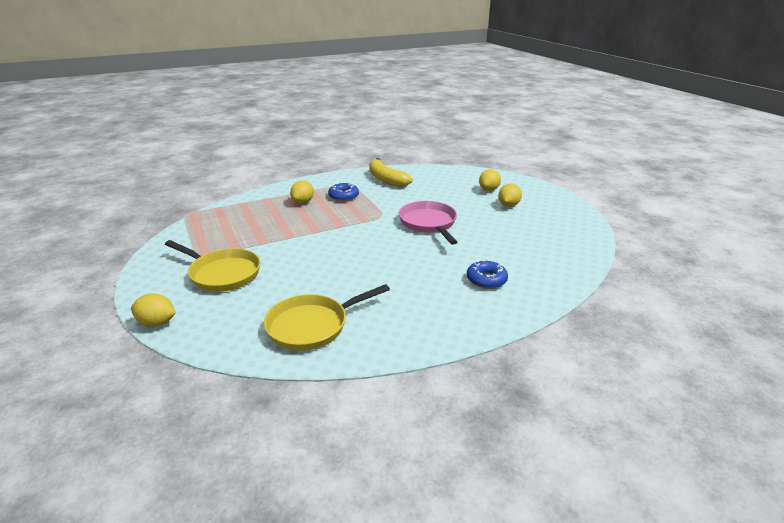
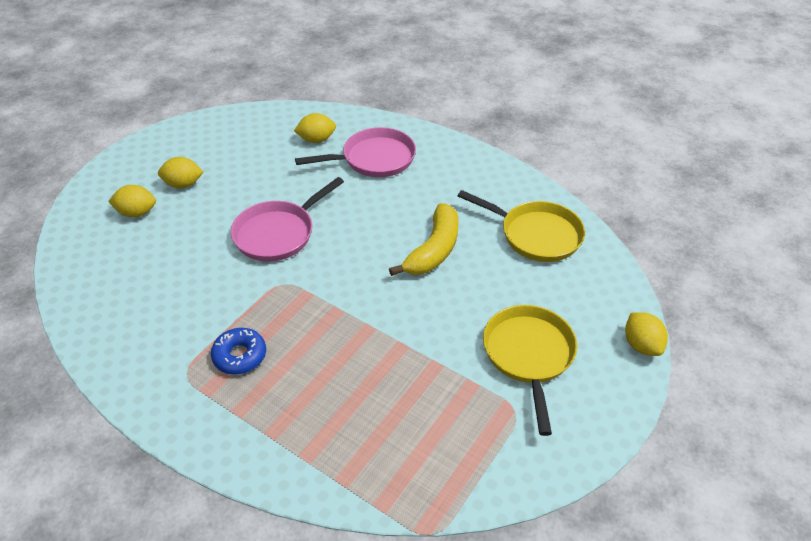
camera: 120 degrees left, 15 degrees up
(303, 202) = (289, 396): yellow lemon -> yellow lemon (316, 140)
(386, 179) = (142, 335): yellow banana -> yellow banana (434, 250)
(486, 280) = (374, 159): blue donut -> pink pan

